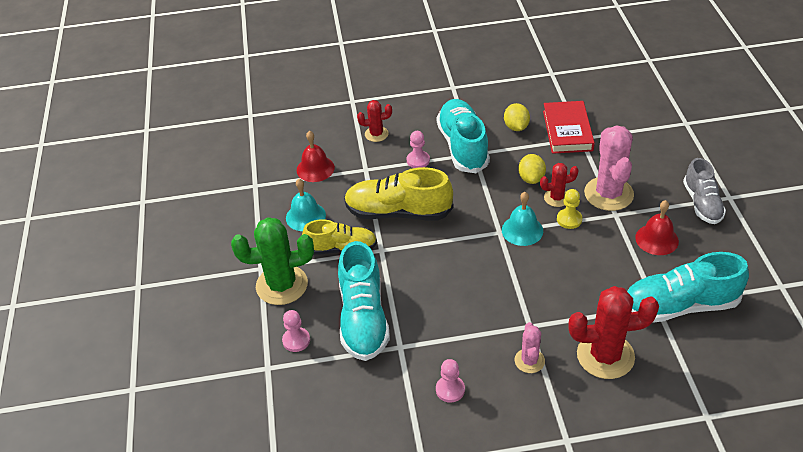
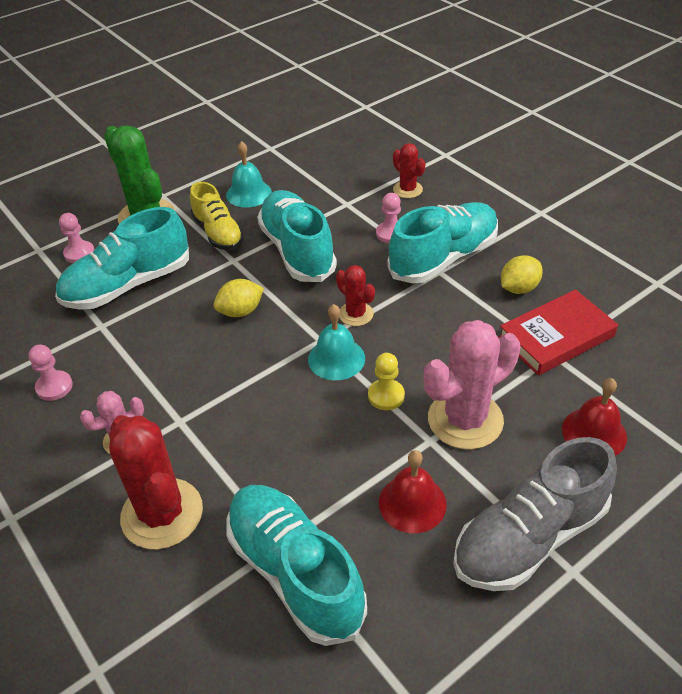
camera: 60 degrees right, 0 degrees up
(315, 168) = (321, 172): red bell -> red bell (594, 433)
(398, 212) = (297, 251): yellow shoe -> turquoise shoe
(531, 178) = (435, 334): yellow lemon -> yellow lemon (240, 311)
(556, 198) = (417, 370): red cactus -> red cactus (356, 314)
(702, 203) = (529, 537): grey shoe -> grey shoe, size x1.54

